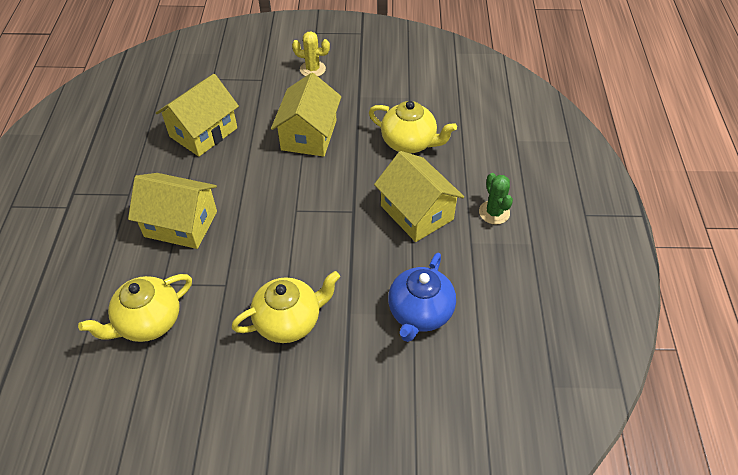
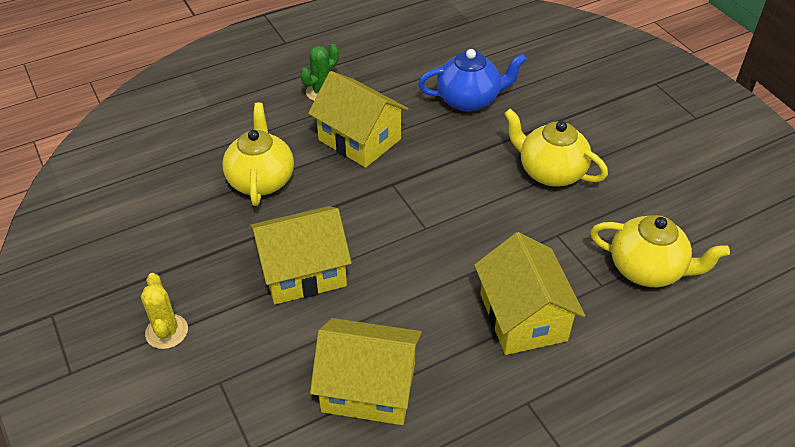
camera: 120 degrees left, 5 degrees down
(416, 212) = (359, 139): yellow house -> yellow house turned 75 degrees counterclockwise

